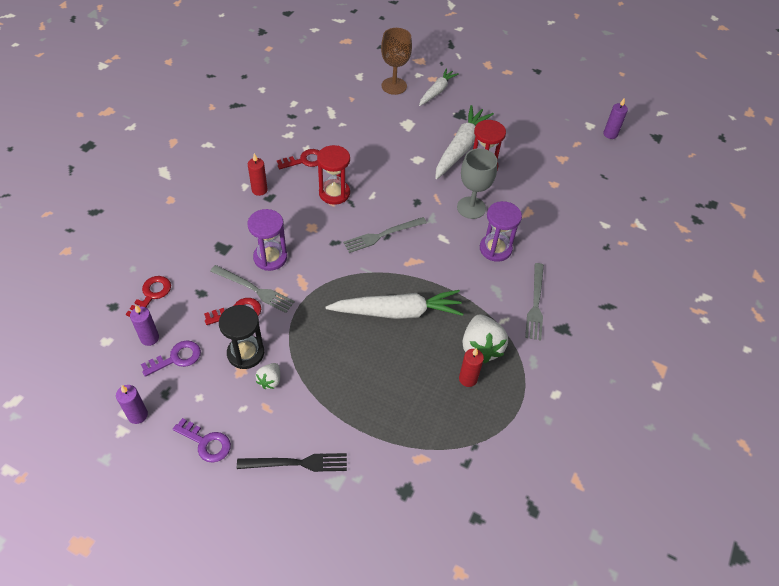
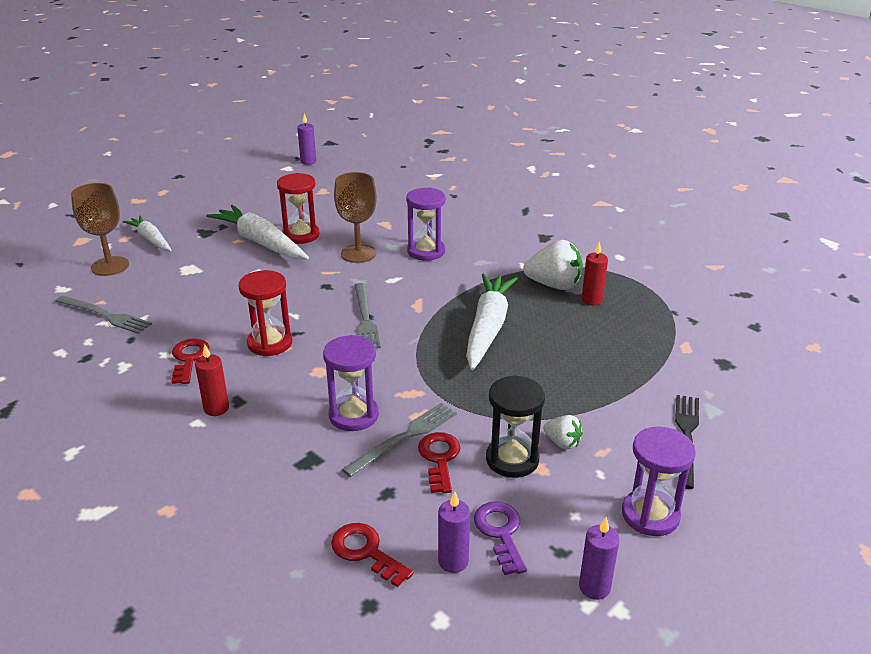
camera: 70 degrees left, 20 degrees down
(206, 443) = (650, 515): purple key -> purple hourglass
(471, 208) = (358, 254): grey goblet -> brown goblet
(535, 304) = (509, 244): grey fork -> grey fork (105, 315)

